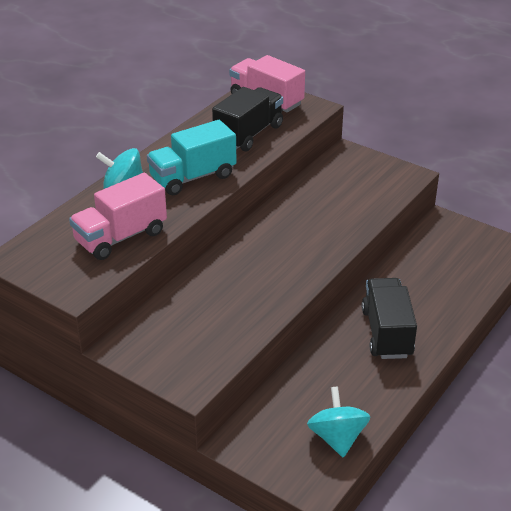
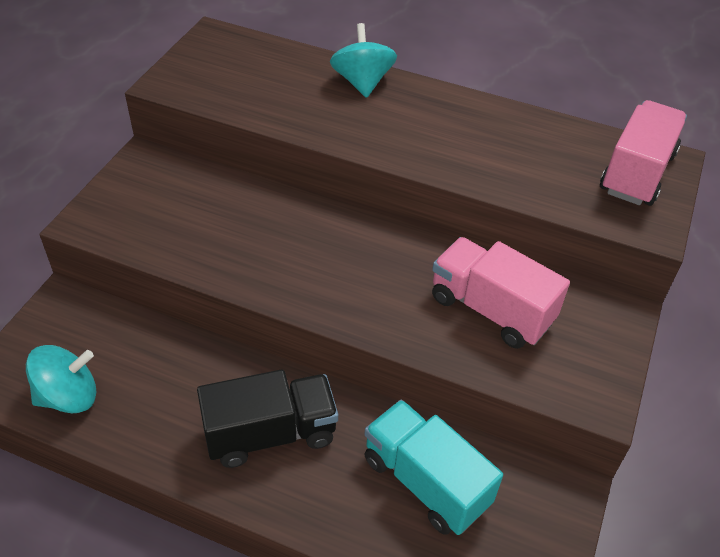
camera: 75 degrees right, 10 degrees up
(121, 237) = (267, 97): pink truck -> pink truck (491, 310)
(193, 177) = (408, 132): turquoise truck -> turquoise truck (425, 481)
(248, 134) = (535, 167): black truck -> none

